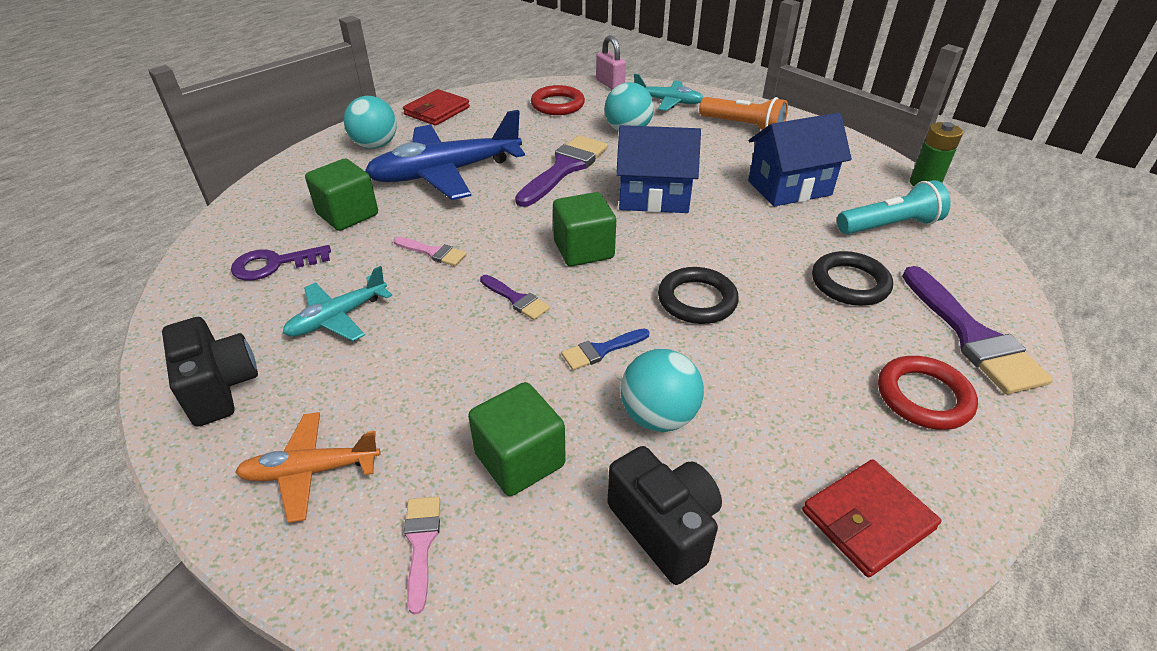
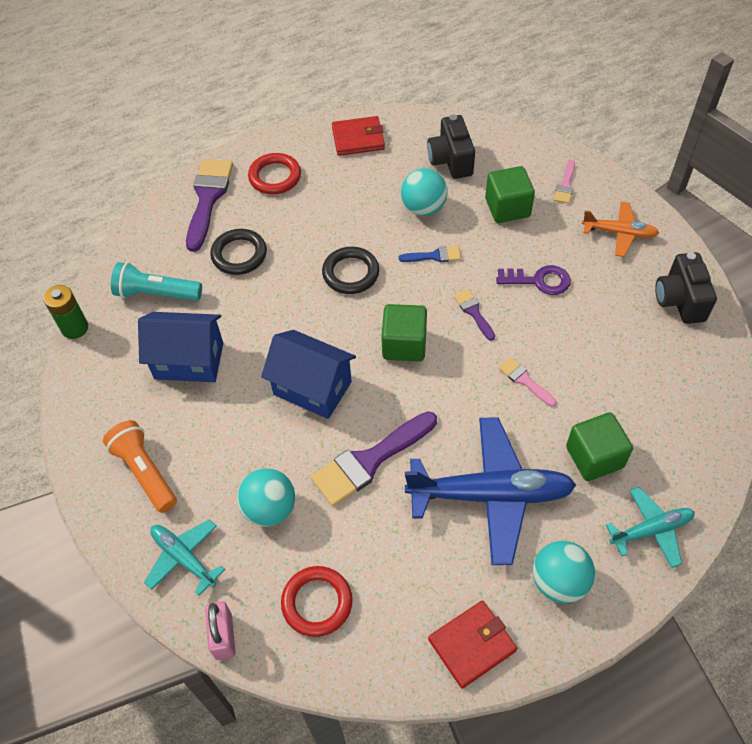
camera: 155 degrees left, 15 degrees up
(274, 264) = (657, 408): purple key -> purple key (539, 281)
(337, 318) = (604, 335): turquoise plane -> turquoise plane (651, 530)

